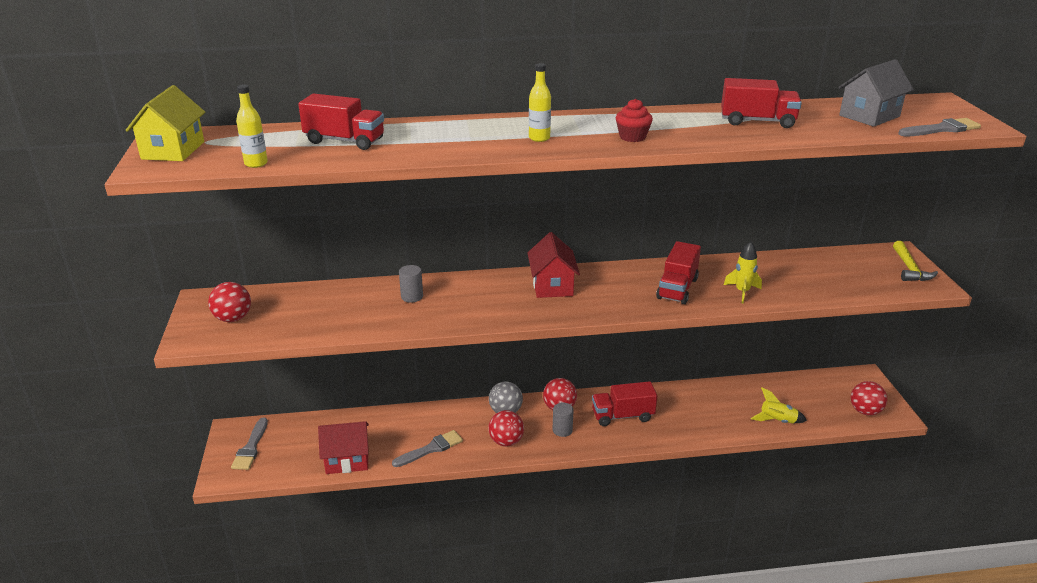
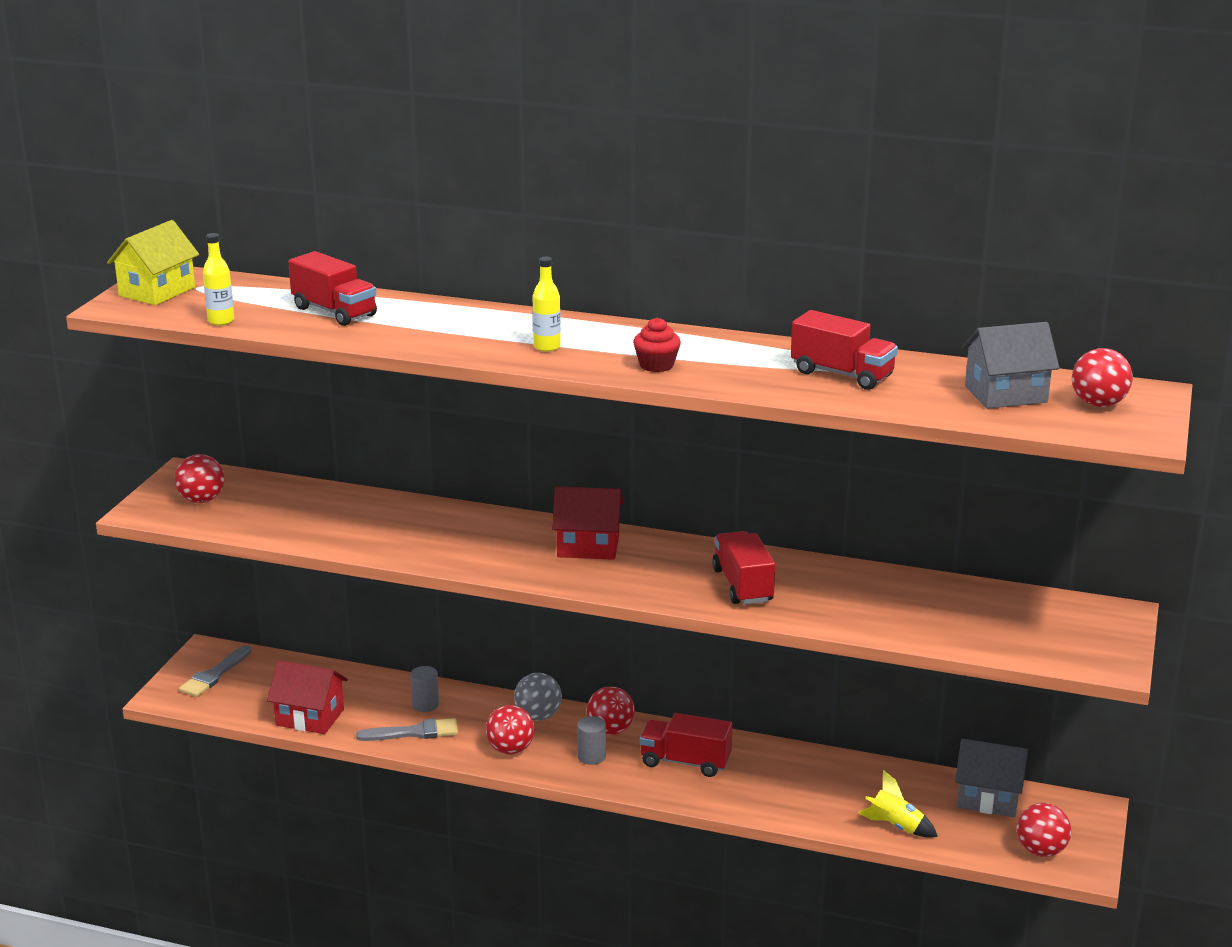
camera: 25 degrees right, 5 degrees down
(412, 297) = (411, 521): grey cylinder -> grey cylinder (425, 705)
(552, 286) = (588, 546): red house -> red house turned 75 degrees clockwise
(677, 288) = (743, 585): red truck -> red truck turned 120 degrees clockwise
(742, 292) = (824, 609): yellow rocket -> none
(808, 386) = (988, 798): none -> grey house
(909, 268) = (1104, 636): yellow hammer -> none
(927, 112) = (1098, 404): none -> red ball
(941, 129) = (1075, 429): grey brush -> none

